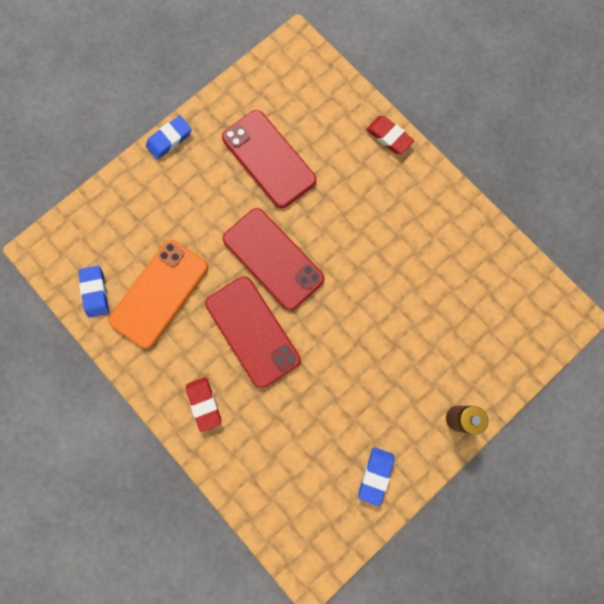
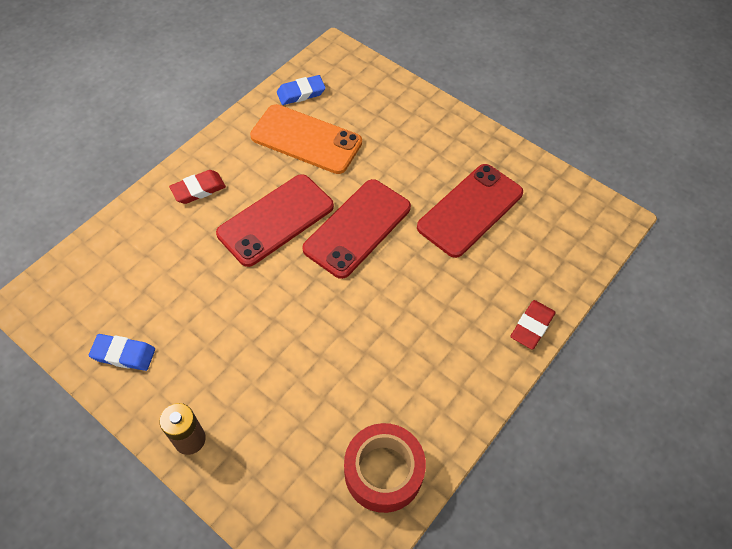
camera: 80 degrees right, 20 degrees down
(169, 139) = (468, 124): blue eraser -> none
(496, 271) = (383, 472): none -> red tape

